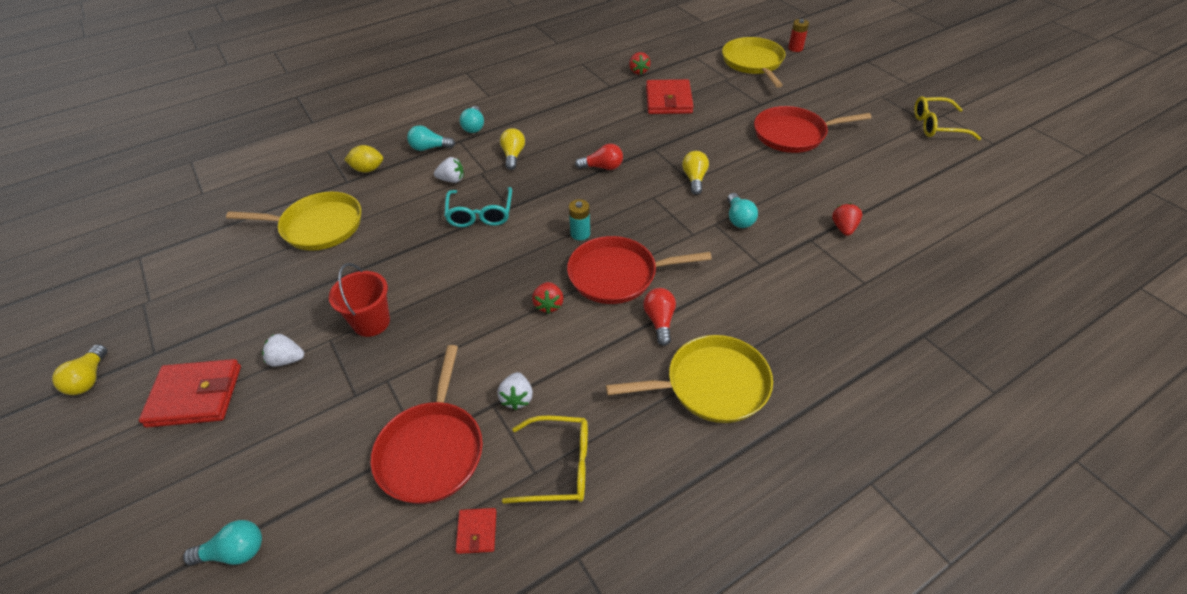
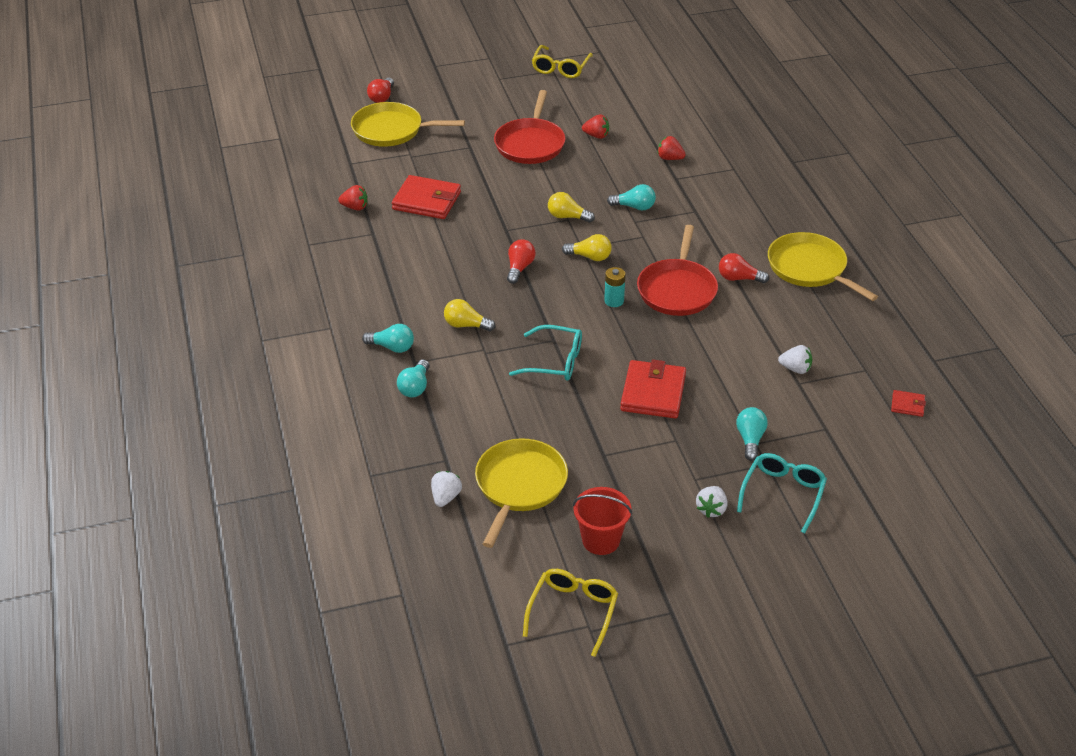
camera: 75 degrees left, 5 degrees down
(89, 379) = (692, 661): yellow light bulb -> yellow light bulb (590, 257)
(195, 396) = (737, 574): red wallet -> red wallet (653, 393)
(235, 552) = (902, 537): turquoise light bulb -> turquoise light bulb (750, 439)
(310, 417) = (783, 493): none -> turquoise glasses
(368, 169) = (431, 441): yellow lemon -> none
(371, 322) = (682, 449): red bucket -> red bucket (601, 540)
(432, 450) = (833, 421): red pan -> none
(452, 180) = (486, 375): white strawberry -> white strawberry (445, 497)
(549, 305) = (699, 335): red strawberry -> red strawberry (596, 136)
(560, 466) = (863, 356): yellow glasses -> yellow glasses (573, 611)
(711, 385) = (810, 268): yellow pan -> yellow pan turned 45 degrees counterclockwise
(795, 48) = (382, 97): red battery -> red light bulb

